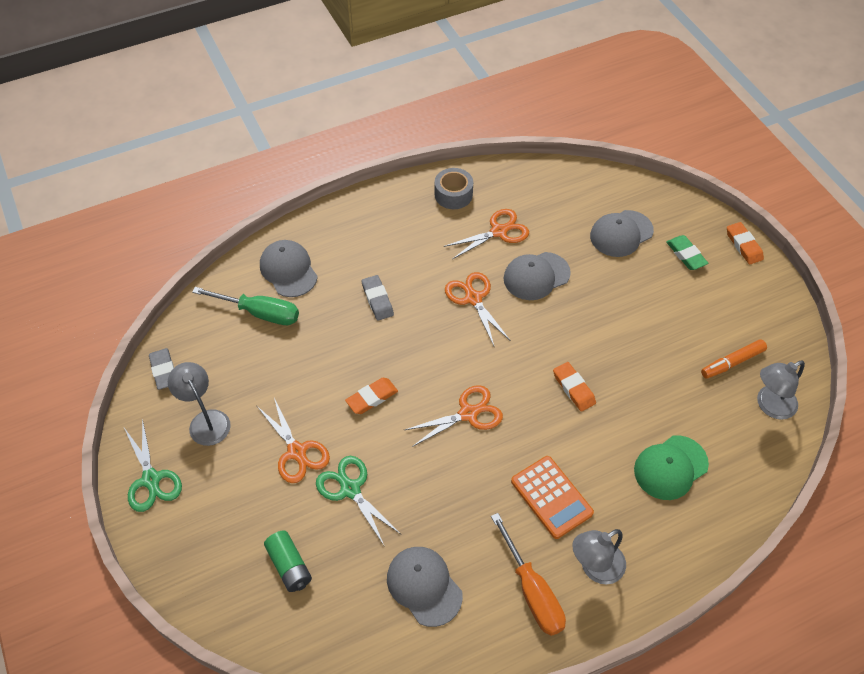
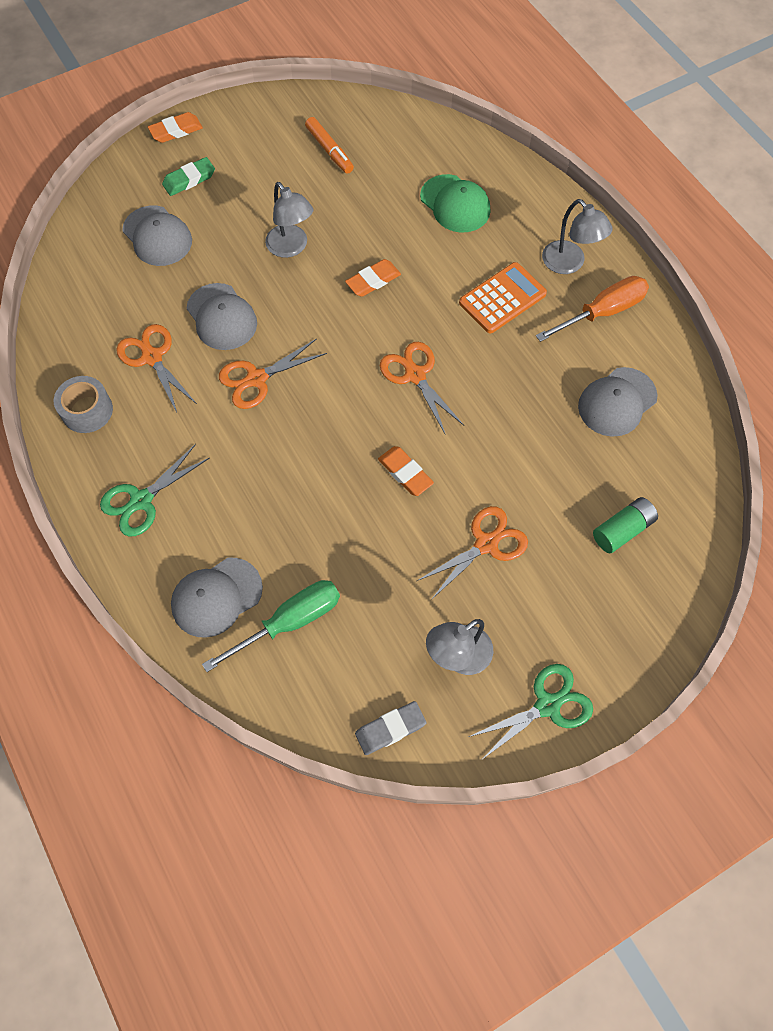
camera: 95 degrees left, 10 degrees up
(259, 313) = (289, 622): green screwdriver -> green screwdriver turned 45 degrees clockwise
(350, 489) = (523, 481): green scissors -> green scissors (141, 500)
(377, 300) = (262, 482): grey eraser -> none
(770, 406) = (377, 126): grey lamp -> grey lamp (291, 247)

